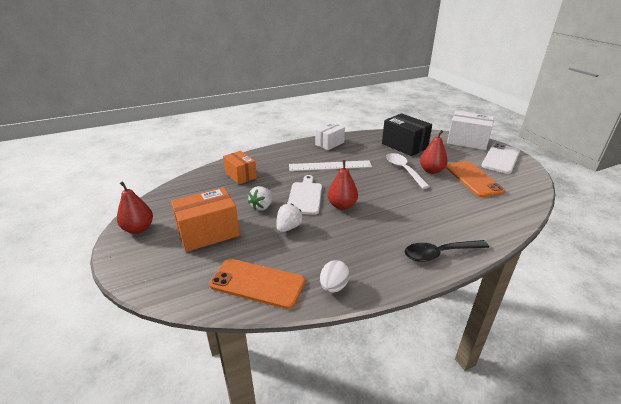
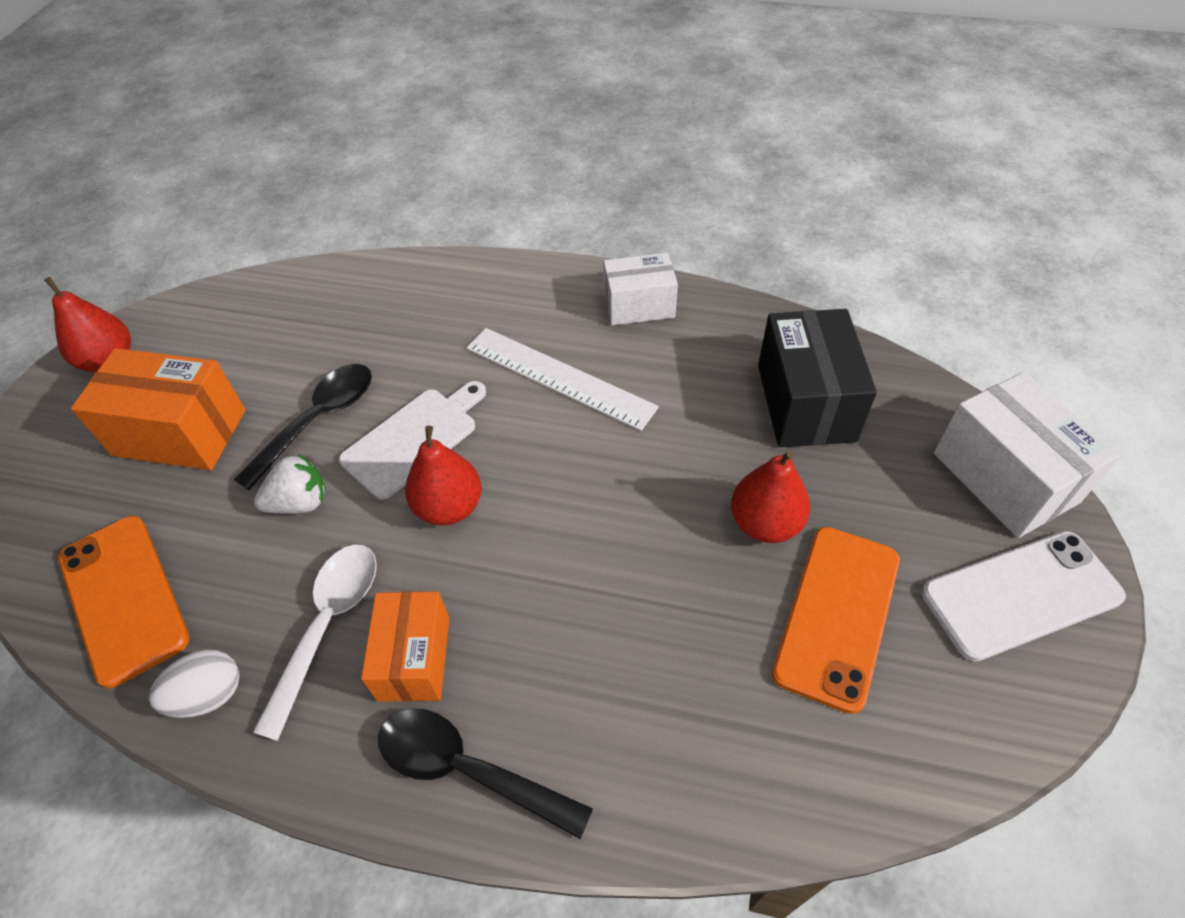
camera: 40 degrees right, 20 degrees up
(240, 175) = (372, 314): orange box -> orange box (414, 658)
(262, 206) = (318, 420): white strawberry -> black spoon
(403, 170) = (700, 482): white spoon -> white spoon (327, 626)

